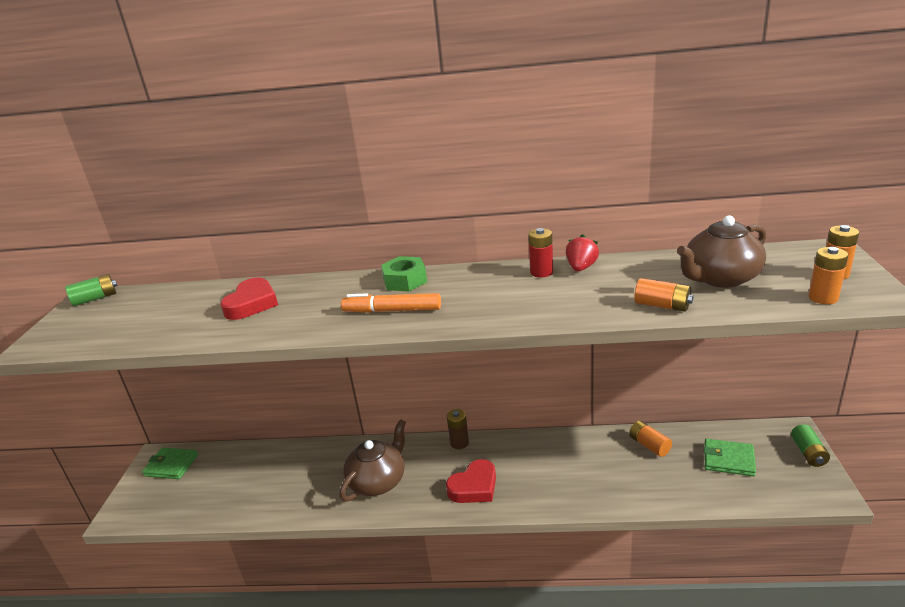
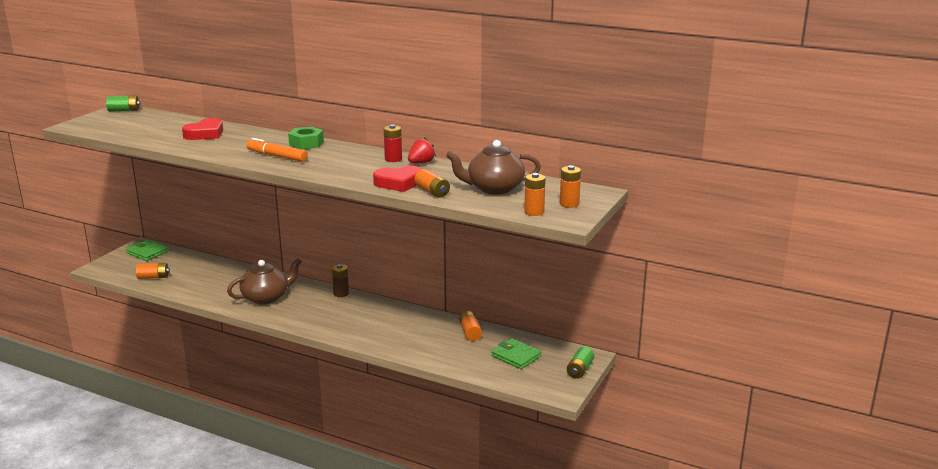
camera: 20 degrees right, 5 degrees down
(208, 502) = (153, 277): none -> orange battery
(474, 487) = (324, 318): red heart -> red heart (399, 183)

